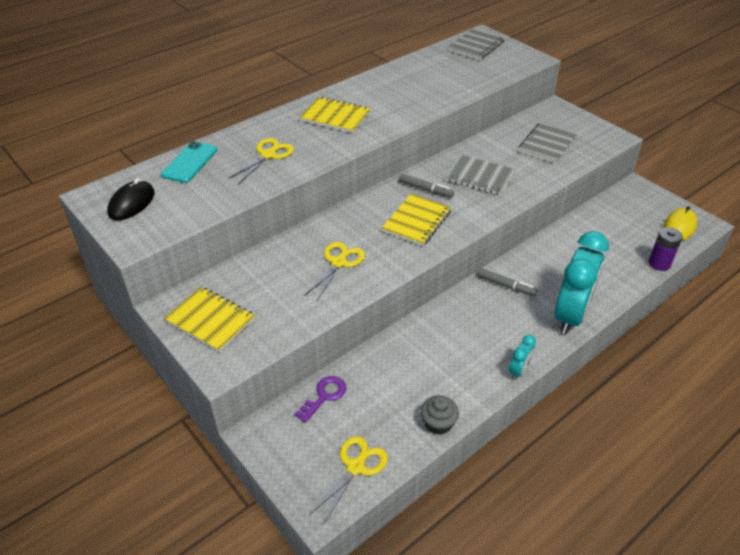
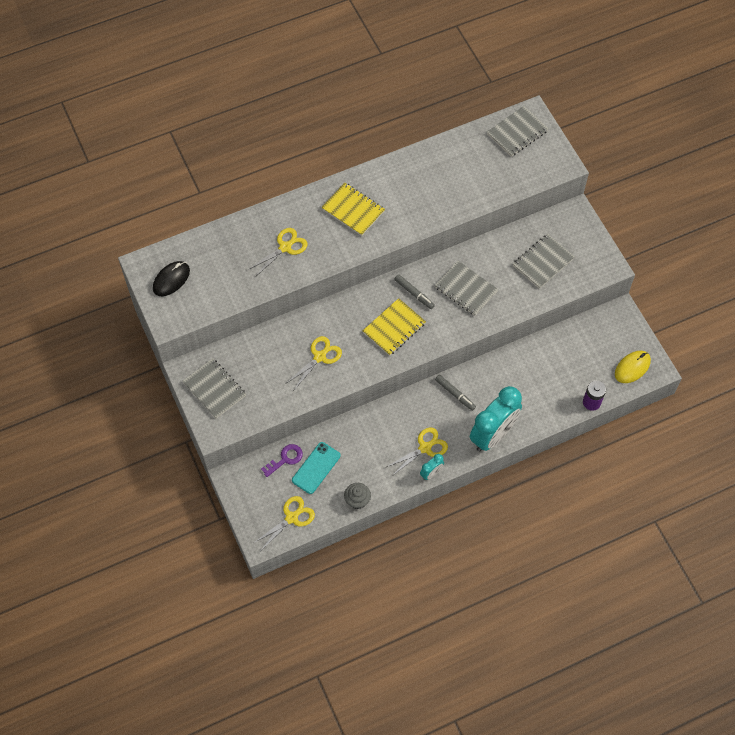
camera: 15 degrees right, 20 degrees up
(190, 162) = (221, 242): turquoise phone -> turquoise phone (316, 468)
(210, 320) = (214, 389): yellow notebook -> grey notebook
(498, 345) = (425, 447): none -> yellow scissors

